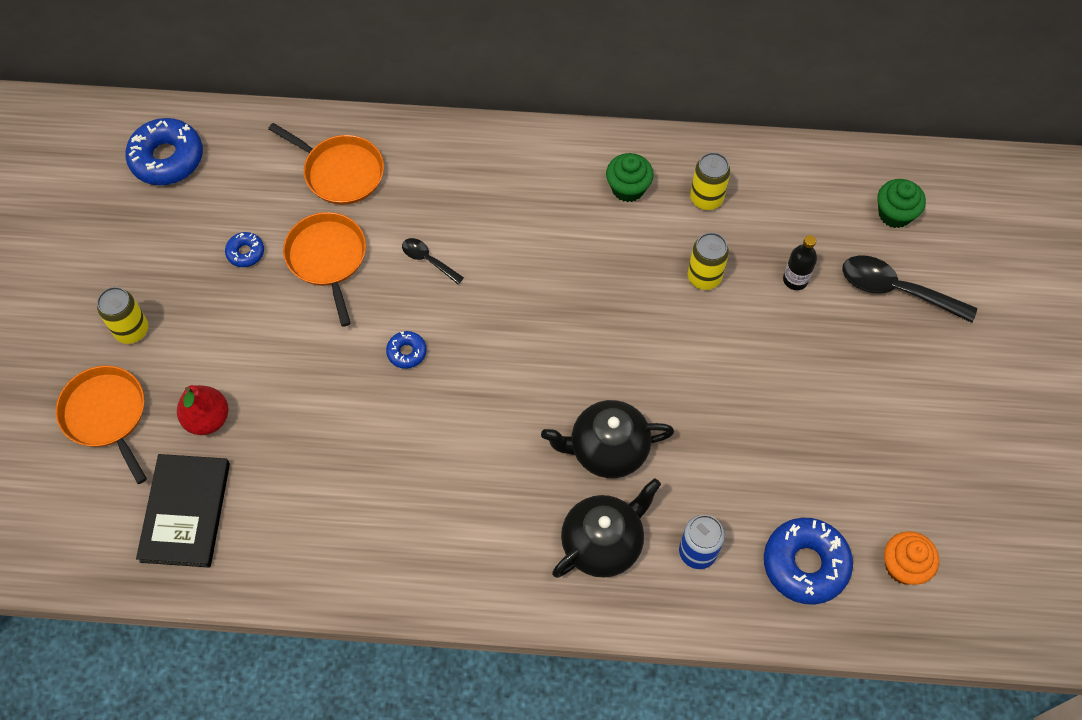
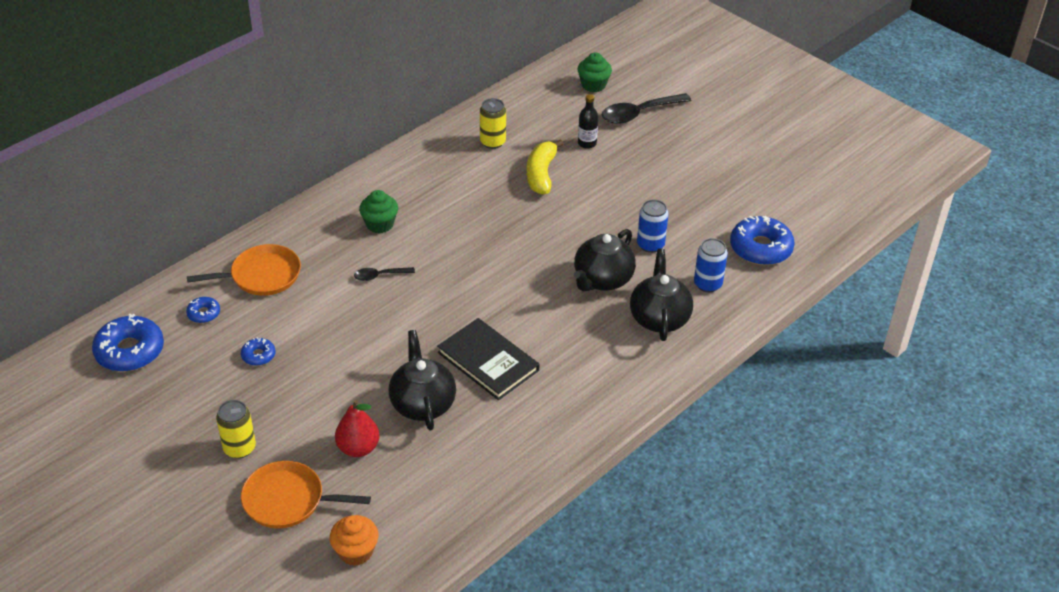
camera: 50 degrees left, 20 degrees down
(186, 512) = (413, 500): black book -> black book (488, 361)
(303, 426) = (422, 403): none -> black teapot
(327, 258) = (316, 319): orange pan -> none
(407, 352) = (431, 324): blue donut -> blue donut (204, 313)
(628, 188) = (444, 166): green cupcake -> green cupcake (380, 224)
(702, 454) = (650, 245): none -> blue can
(704, 277) = (541, 174): yellow can -> yellow banana
(903, 566) = (801, 214): orange cupcake -> orange cupcake (355, 551)

